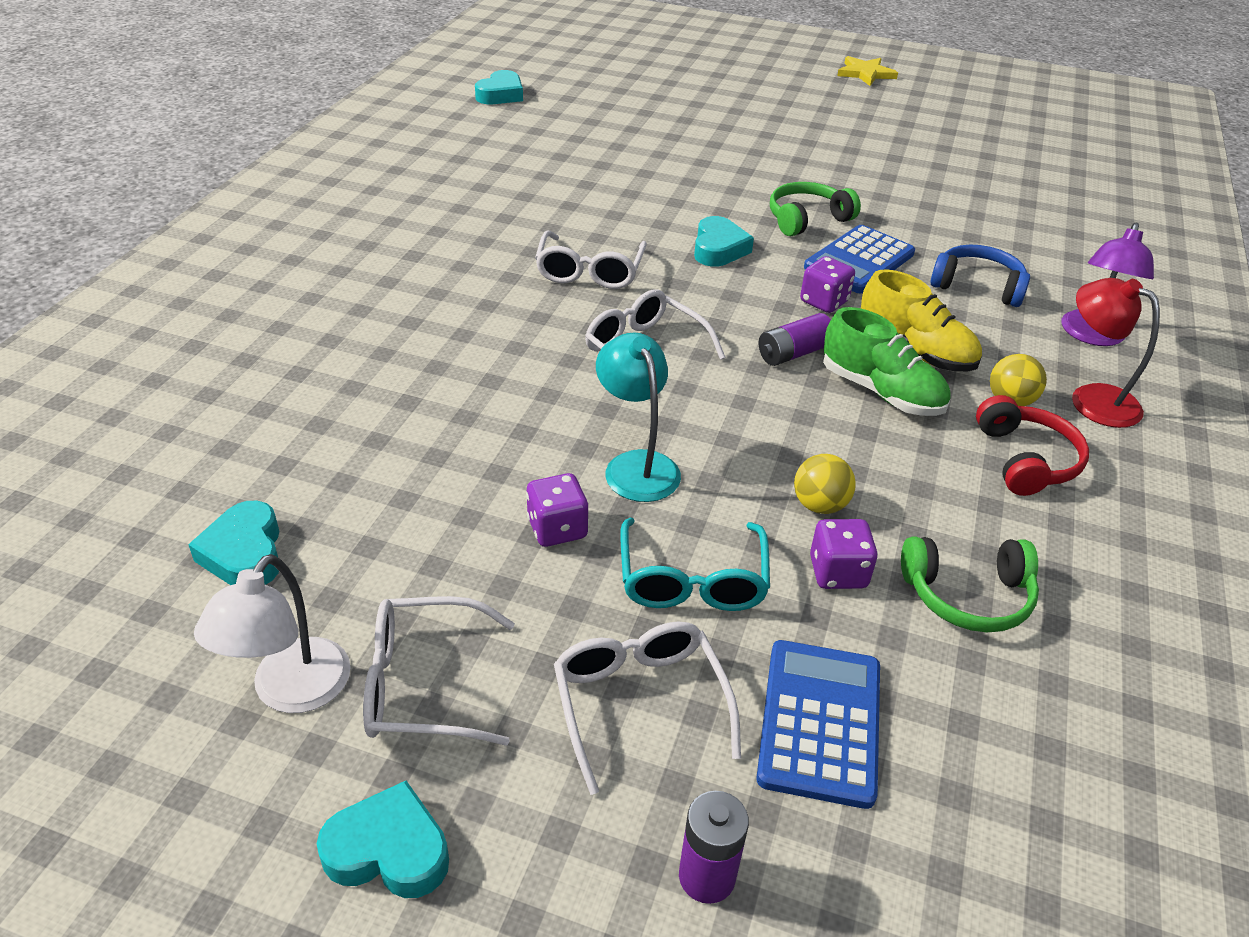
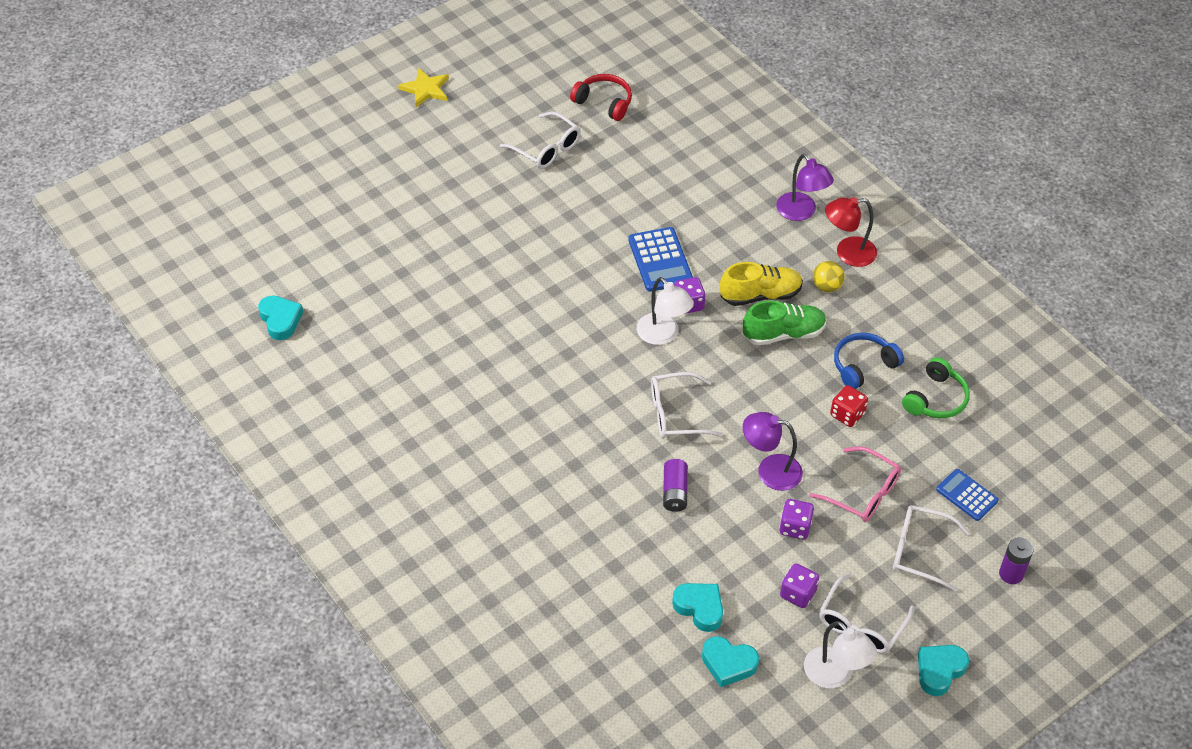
camera: 55 degrees left, 10 degrees up
(589, 272) = (575, 396): white glasses -> white glasses (546, 149)
(636, 465) = (770, 470): turquoise lamp -> purple lamp
(692, 581) = (863, 493): turquoise glasses -> pink glasses
(718, 249) = (597, 318): turquoise heart -> turquoise heart (699, 608)
(753, 300) = (663, 335): none -> white lamp
(793, 353) = (725, 349): purple battery -> purple battery (675, 492)
(807, 219) = (596, 254): green headphones -> none
(819, 505) = (847, 414): yellow ball -> red dice
(820, 722) = (967, 495): blue calculator -> blue calculator, size x0.66
(838, 572) = (893, 436): purple dice -> purple dice (798, 593)
(977, 286) = (724, 225): blue headphones -> blue headphones (863, 366)
(1025, 460) = (870, 313): red headphones -> red headphones (604, 102)

